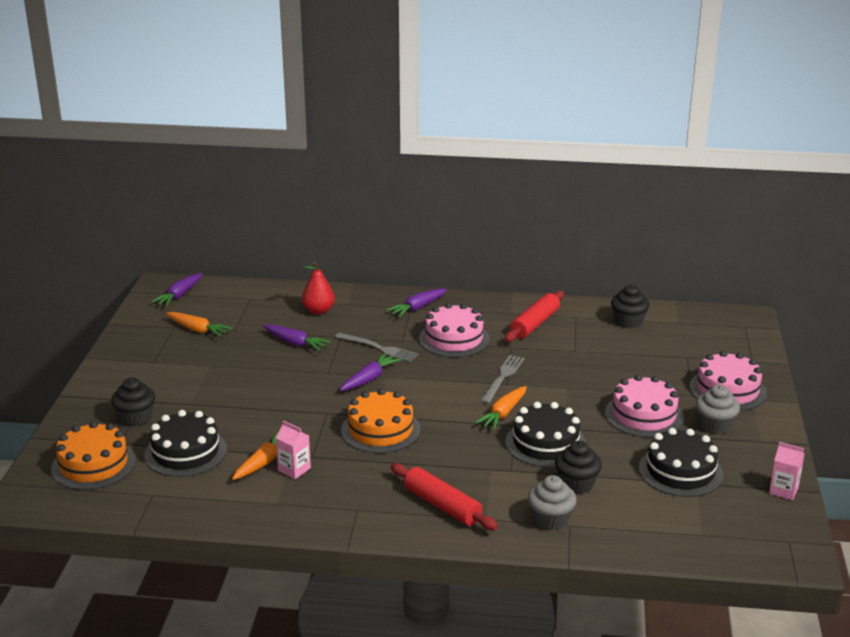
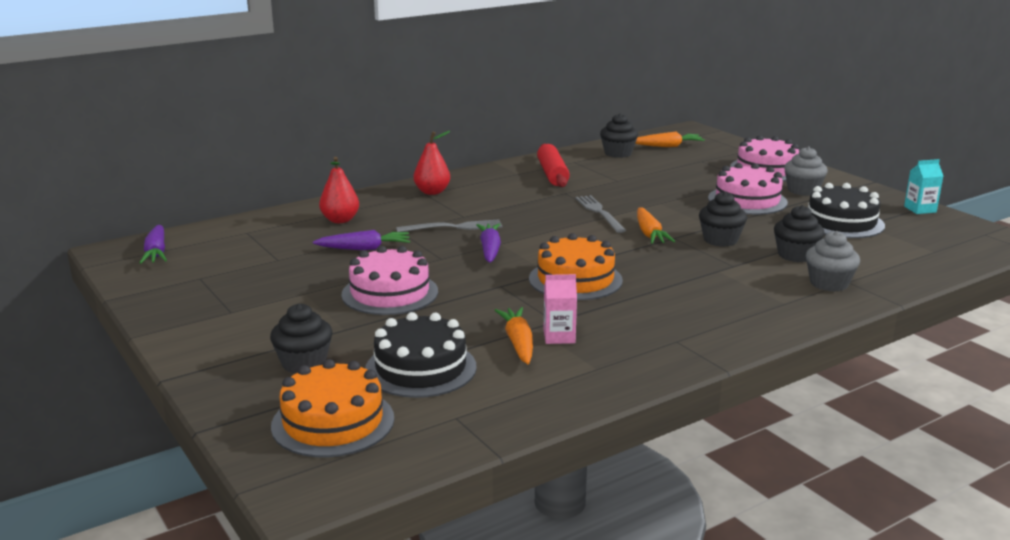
camera: 40 degrees left, 5 degrees down
(197, 330) = (234, 271): orange carrot -> orange carrot (668, 146)
(417, 308) = (432, 192): purple carrot -> red pear
(442, 506) = (736, 308): red rolling pin -> none
(454, 339) = (507, 202): pink cake -> pink cake (390, 293)
(545, 443) = (720, 240): black cake -> black cupcake
(783, 490) = (920, 209): pink carton -> turquoise carton

